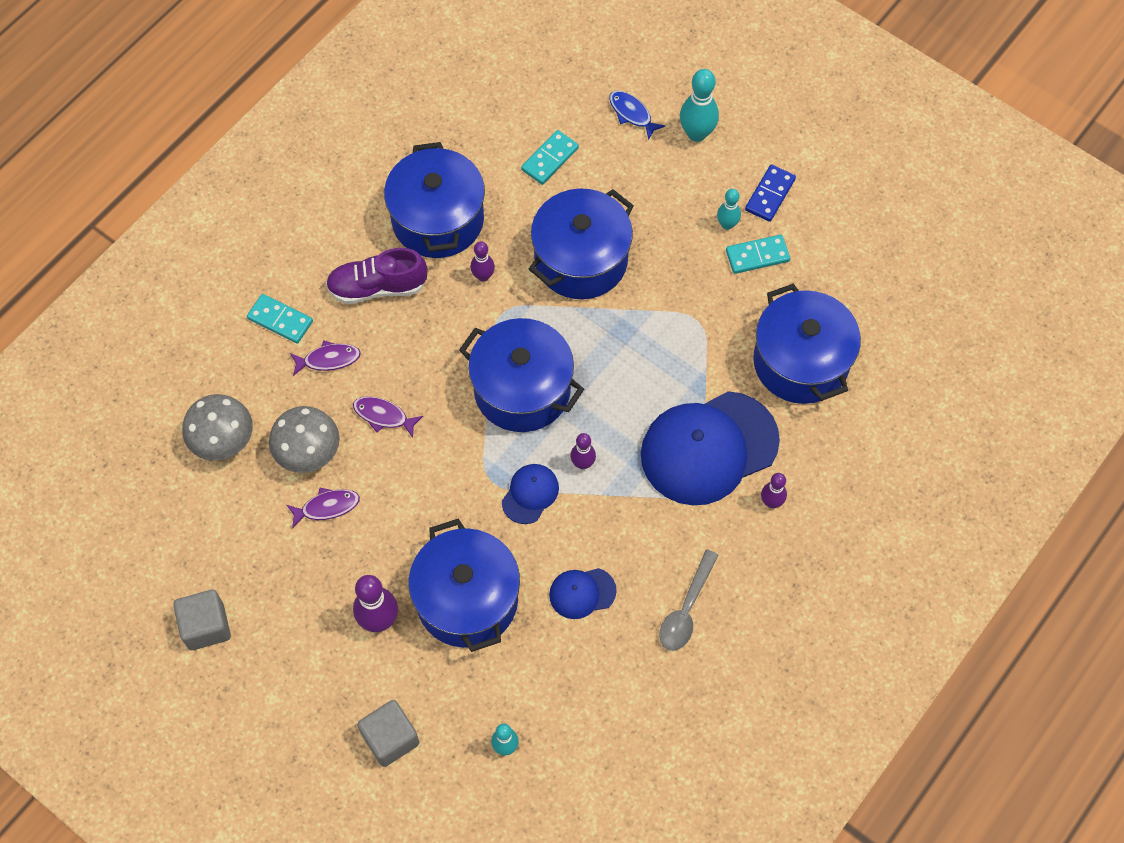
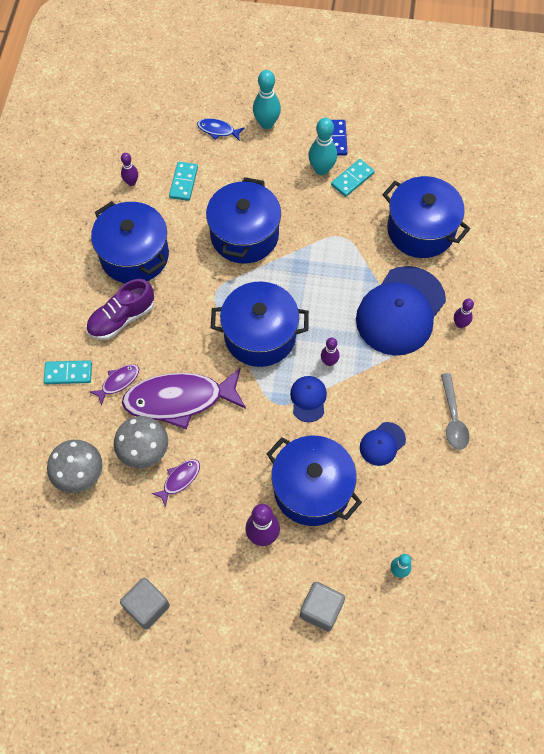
camera: 30 degrees left, 0 degrees up
(383, 416) = (179, 400): purple fish -> purple fish, size x2.25
(483, 276) = (188, 276): purple bowling pin -> purple bowling pin (131, 182)
(727, 224) = (321, 169): turquoise bowling pin -> turquoise bowling pin, size x1.67

